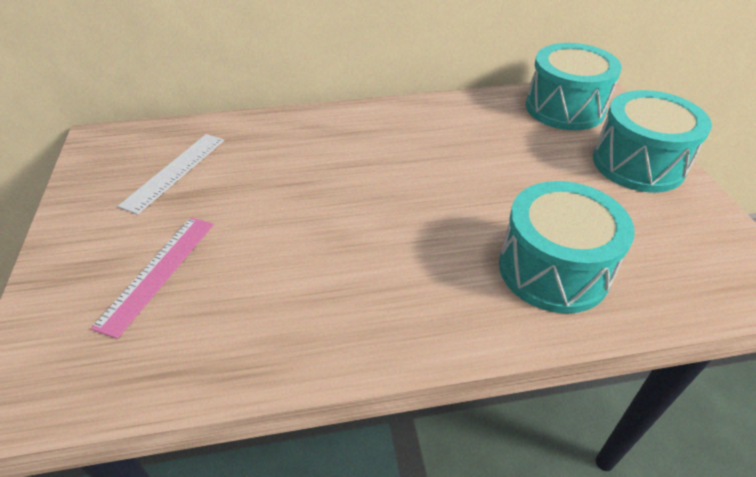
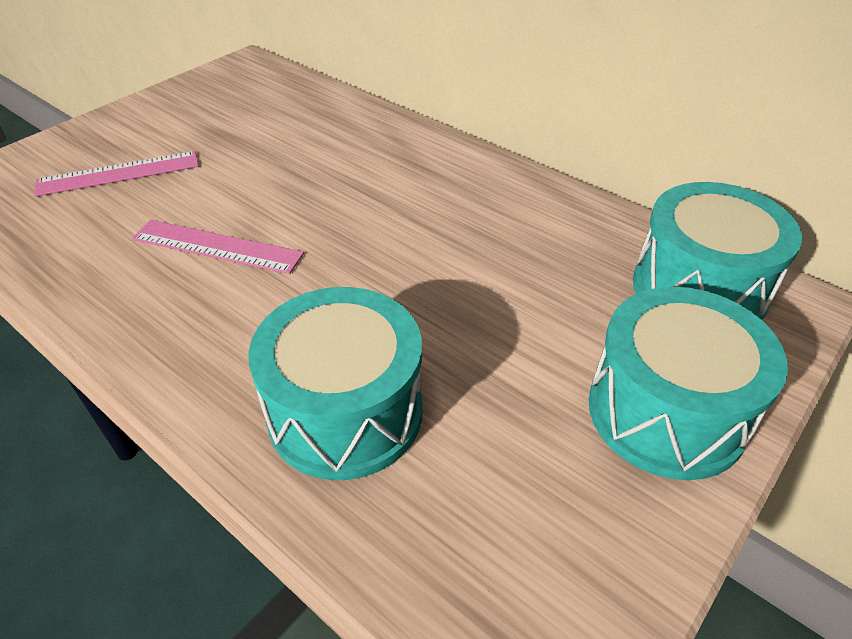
camera: 50 degrees right, 0 degrees up
(175, 171) = (246, 113): white ruler -> none
(331, 256) = (217, 246): none -> pink ruler

